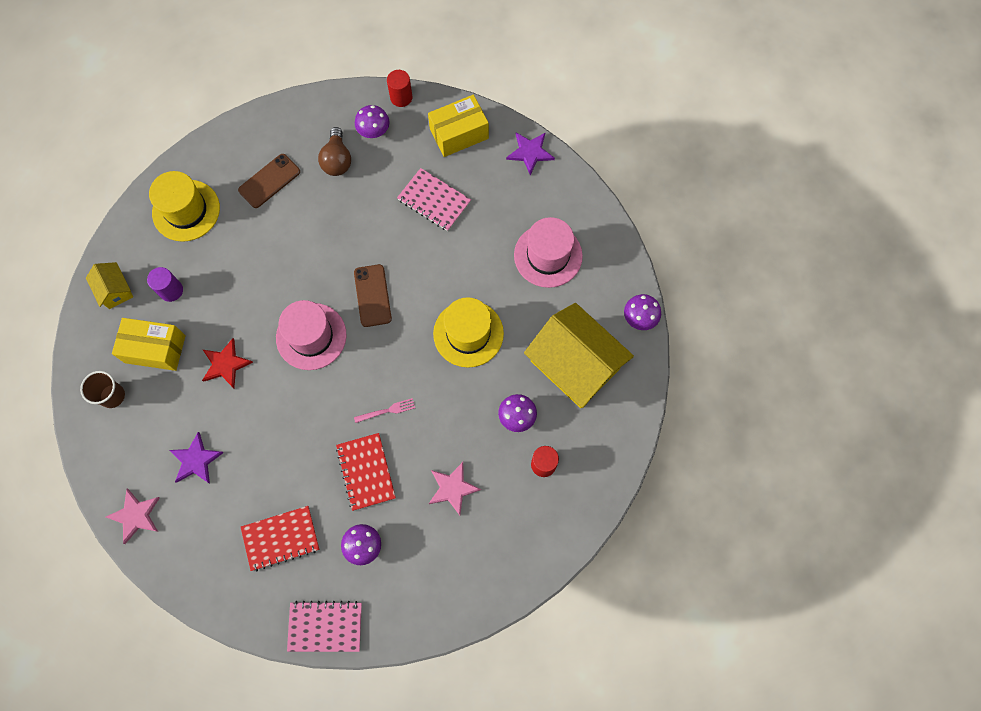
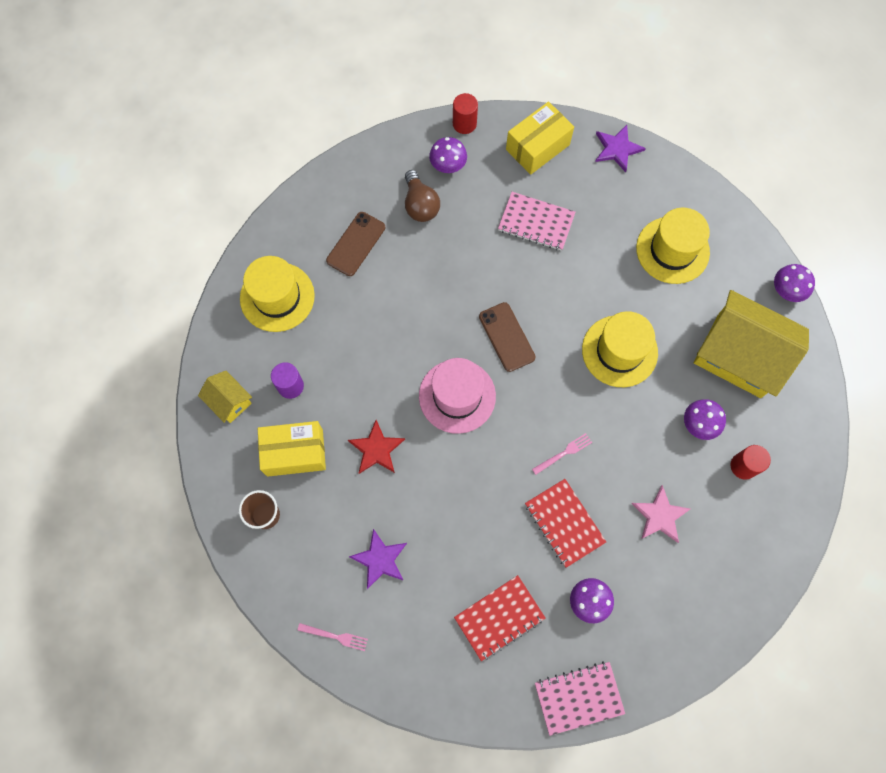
camera: 15 degrees left, 0 degrees up
(135, 515) = (335, 636): pink star -> pink fork
(548, 255) = (672, 250): pink hat -> yellow hat

